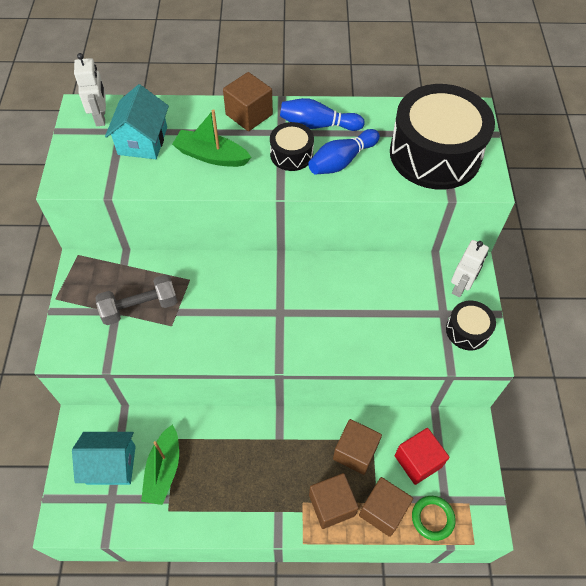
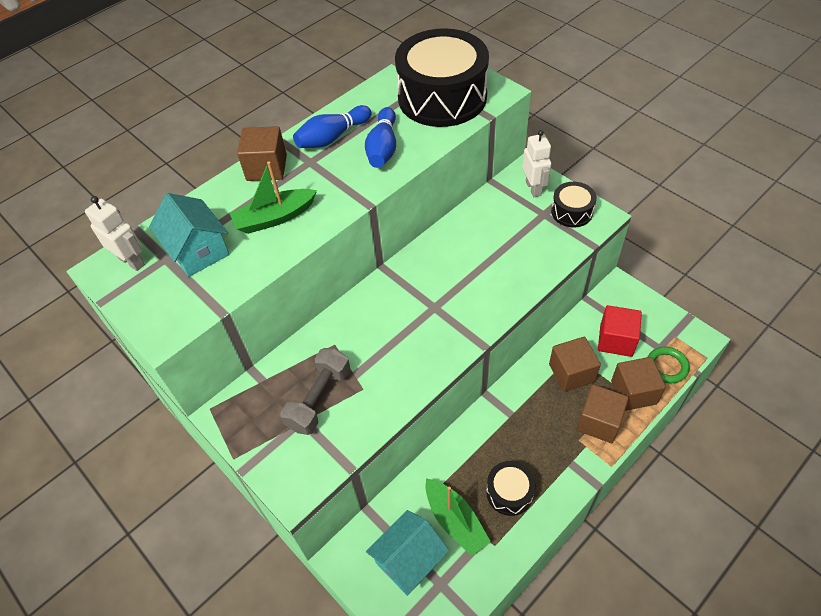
camera: 40 degrees left, 5 degrees down
(291, 154) = (339, 170): black drum -> black drum (509, 492)

